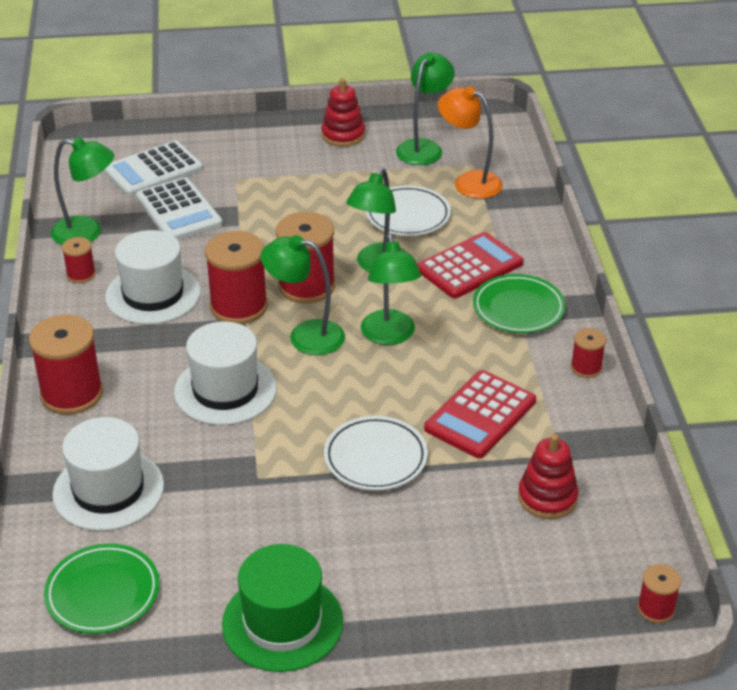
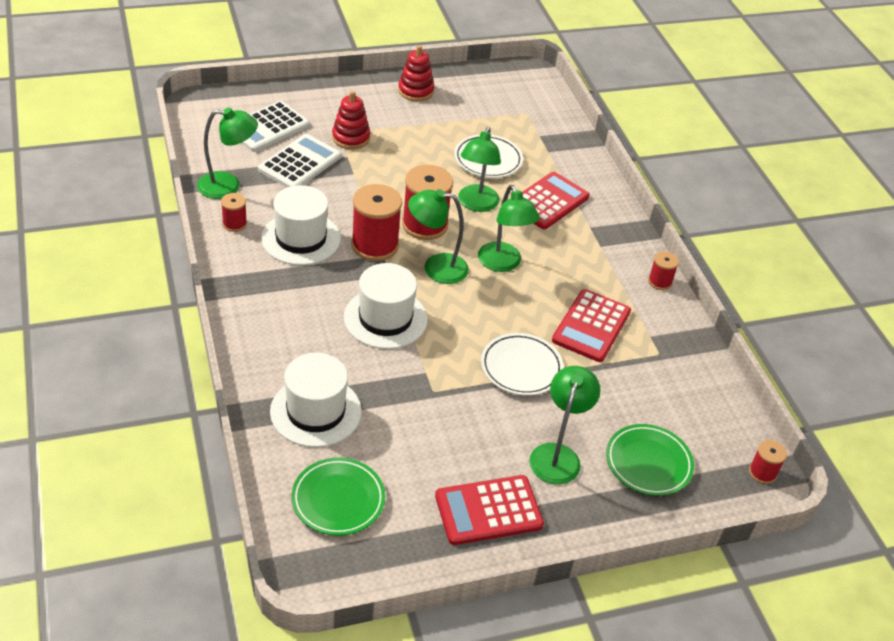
camera: 15 degrees left, 5 degrees up
(72, 394) = (259, 330): red spool -> none
(178, 211) = (300, 163): white calculator -> white calculator turned 105 degrees counterclockwise
(282, 622) = (488, 510): green hat -> red calculator
(424, 147) = (483, 100): green lamp -> green lamp (557, 455)
(469, 182) = (527, 129): orange lamp -> none
(518, 309) = (595, 235): green plate -> green plate (648, 463)
(547, 497) = (660, 390): red stacking toy -> red stacking toy (351, 138)

